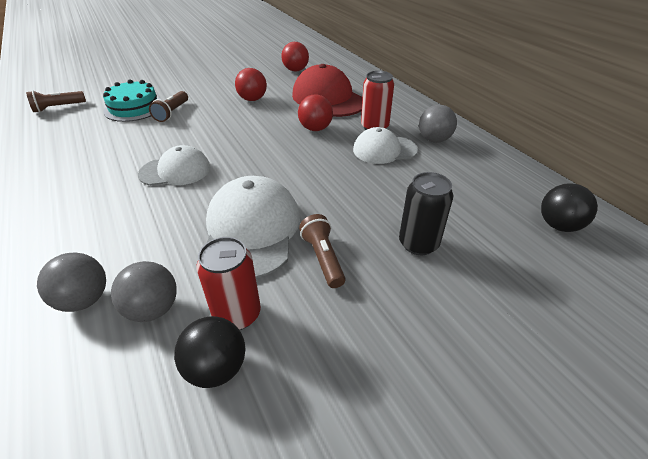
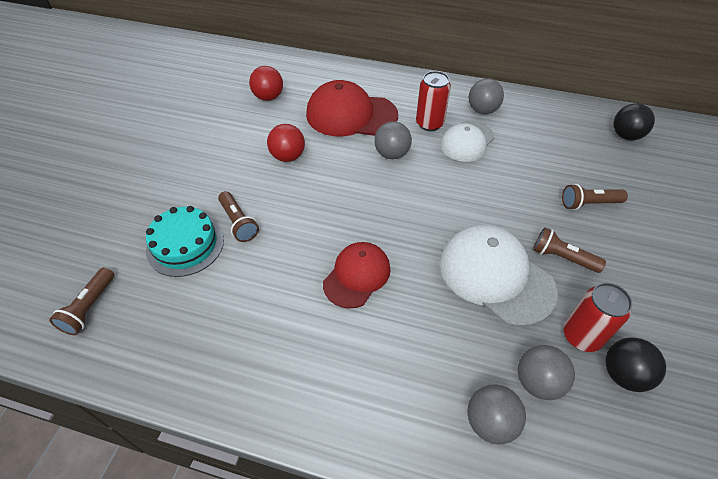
camera: 45 degrees left, 10 degrees up
(175, 171) = (357, 276): white cap -> red cap
(315, 129) = (391, 154): red ball -> grey ball
(418, 243) = (588, 204): black can -> brown flashlight

